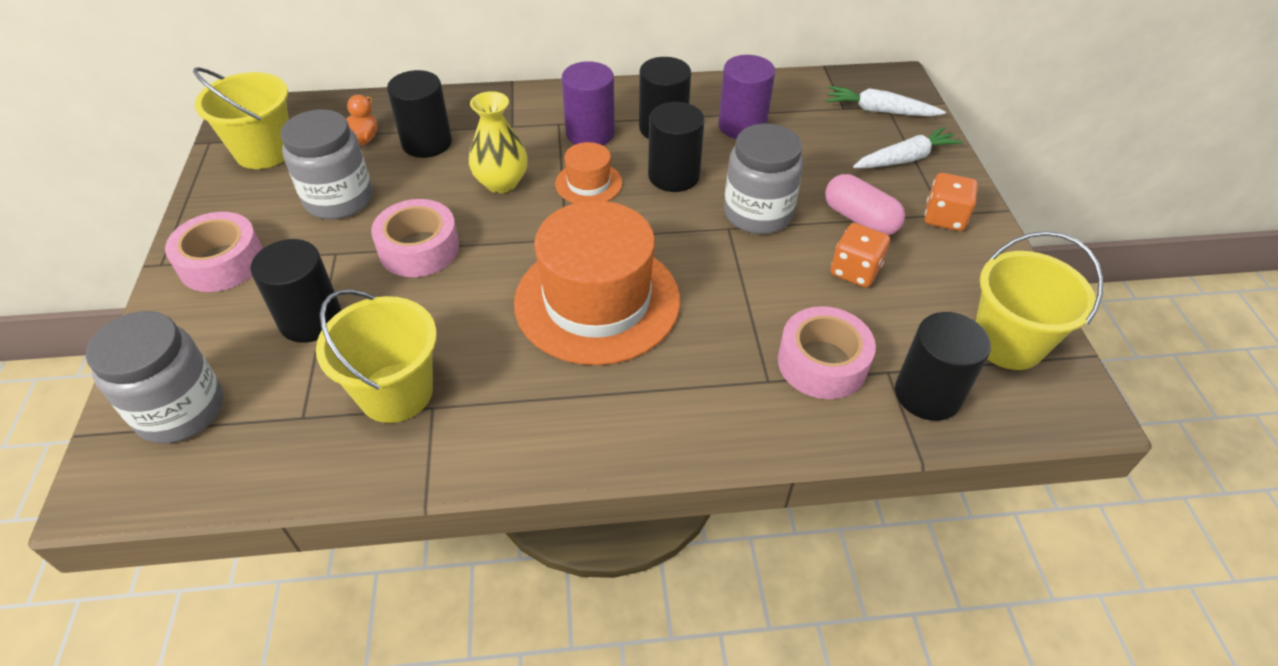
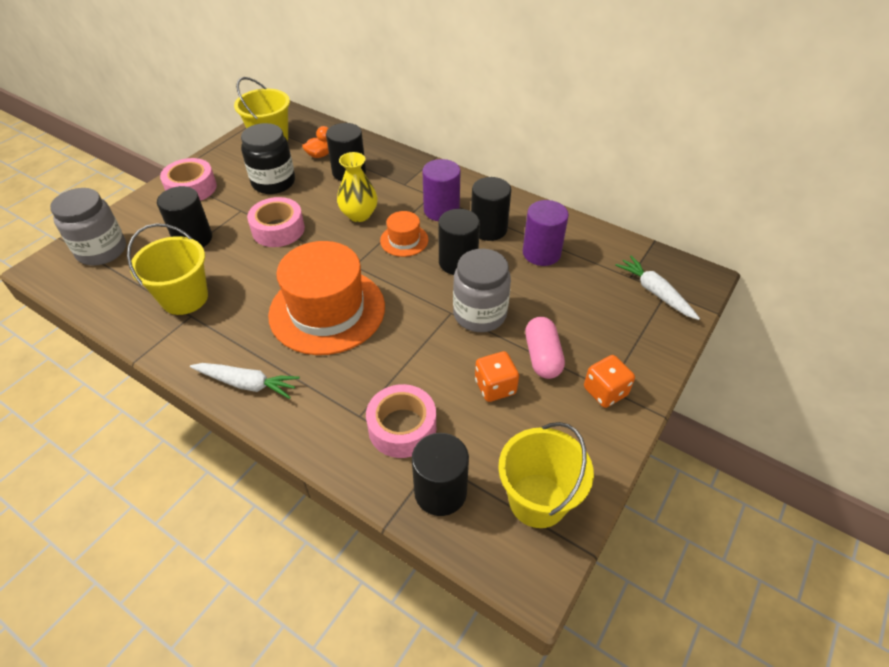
camera: 40 degrees right, 0 degrees up
(339, 199) = (273, 182): grey jar -> black jar
(905, 159) = (630, 336): white carrot -> white carrot (247, 384)

